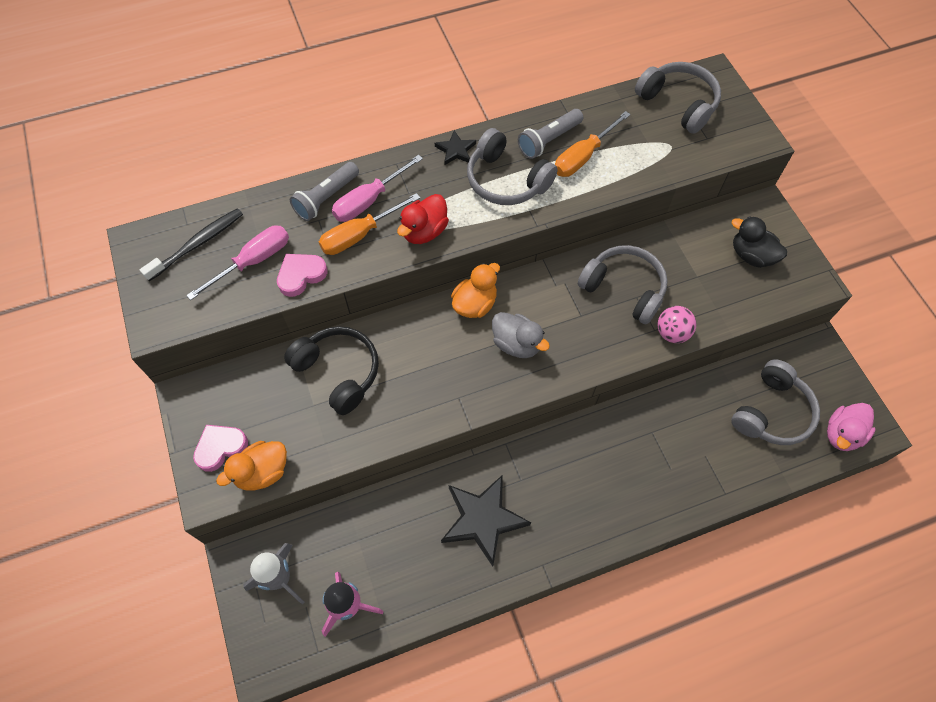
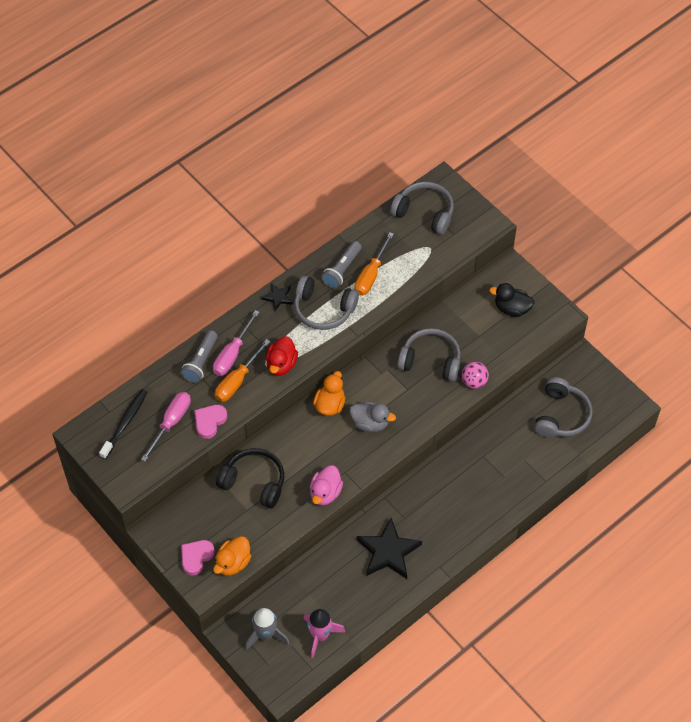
camera: 20 degrees left, 5 degrees down
(842, 434) = (612, 415): pink duck -> pink duck (325, 493)

